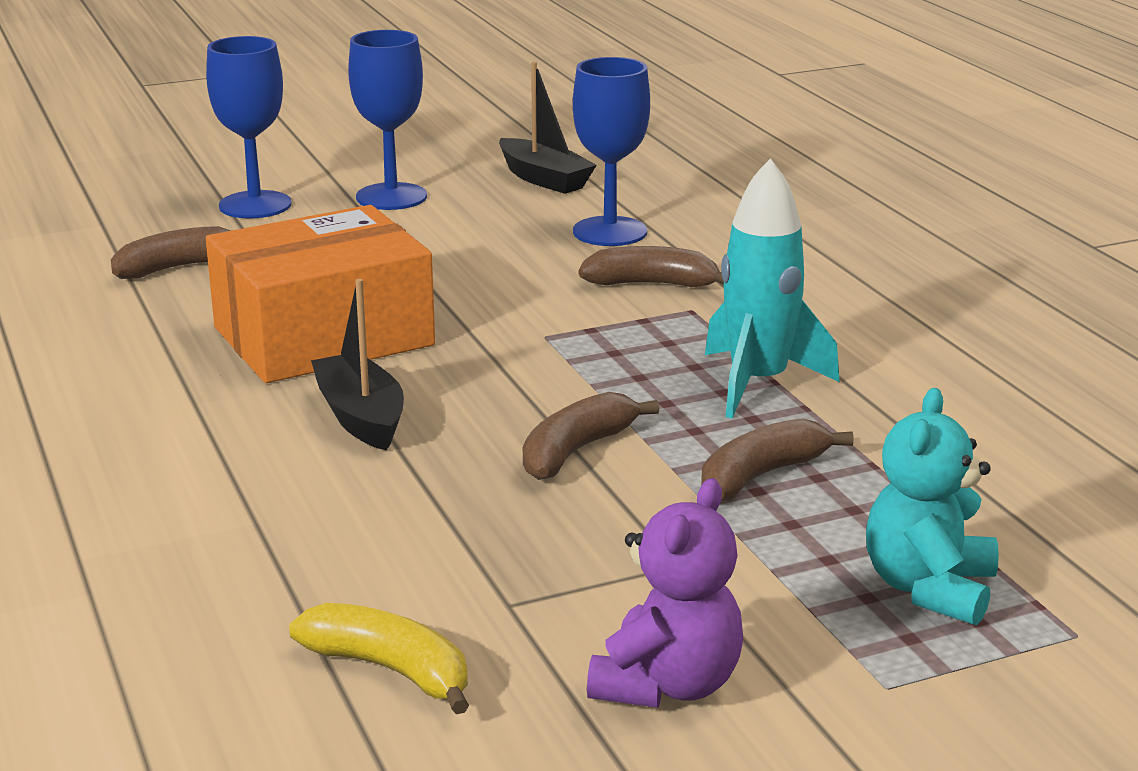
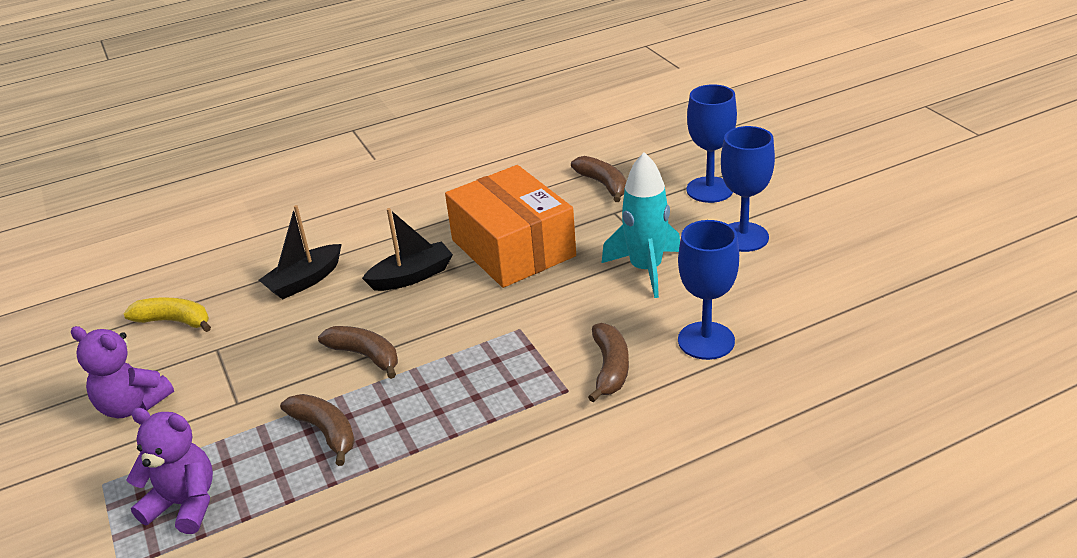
camera: 90 degrees right, 10 degrees up
(391, 670) = (174, 321): yellow banana -> yellow banana turned 105 degrees counterclockwise
(544, 179) = (807, 298): black boat -> black boat (304, 281)
(758, 383) = (450, 427): turquoise rocket -> turquoise rocket (646, 270)
(929, 588) = (184, 504): turquoise teddy bear -> purple teddy bear

